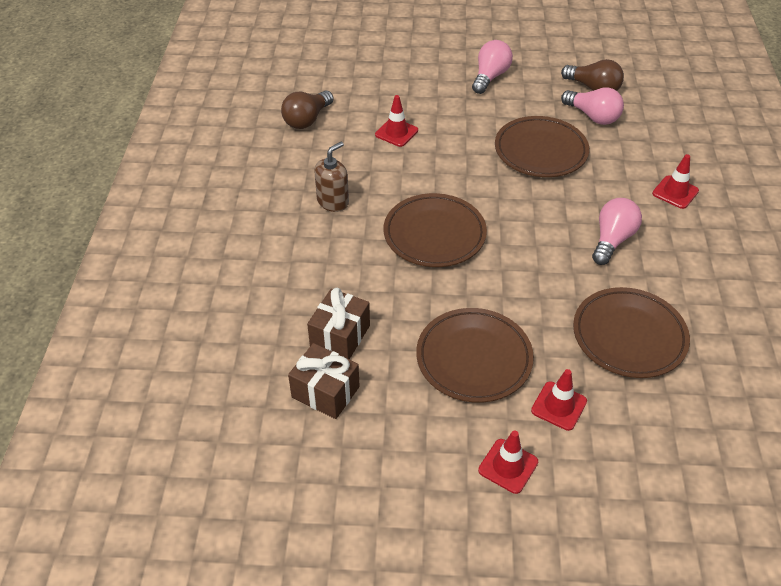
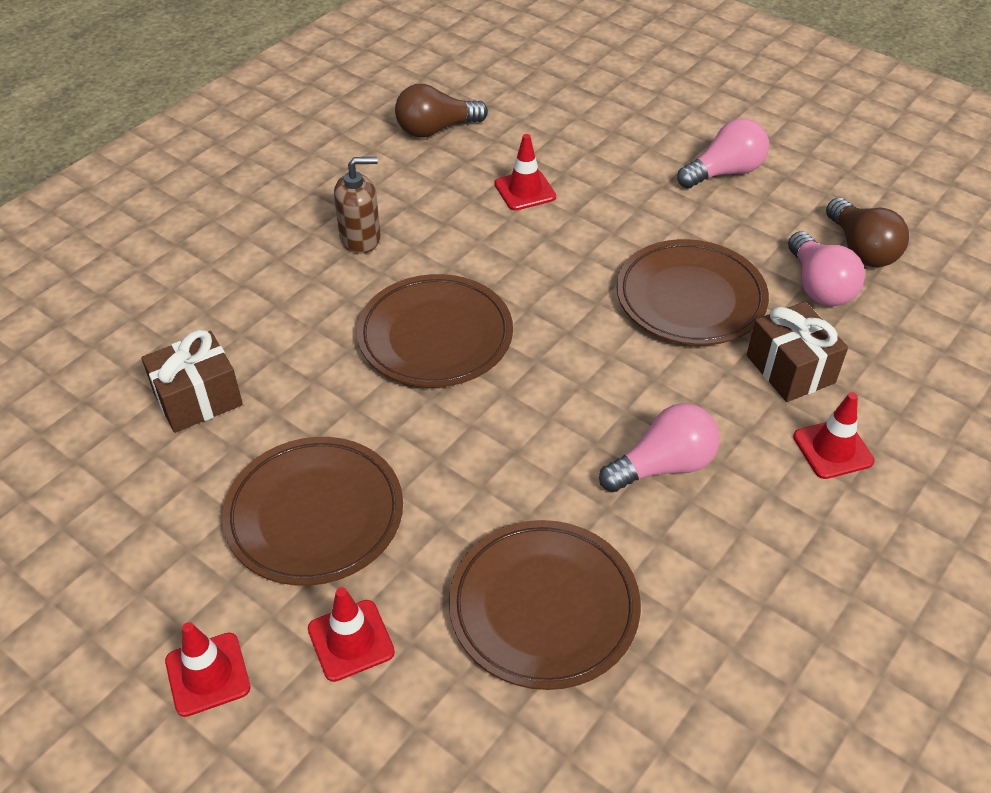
camera: 35 degrees right, 0 degrees up
(325, 392) = (113, 454): brown gift -> brown gift (790, 369)

